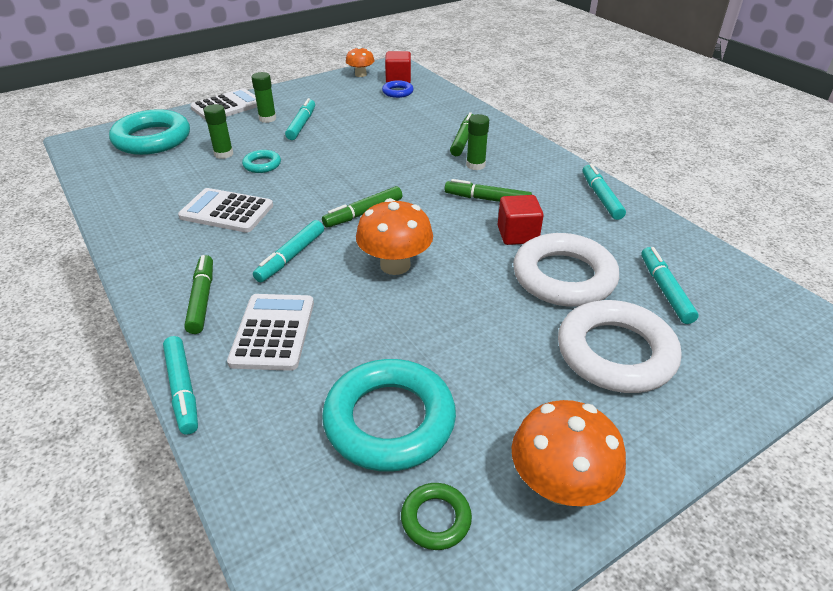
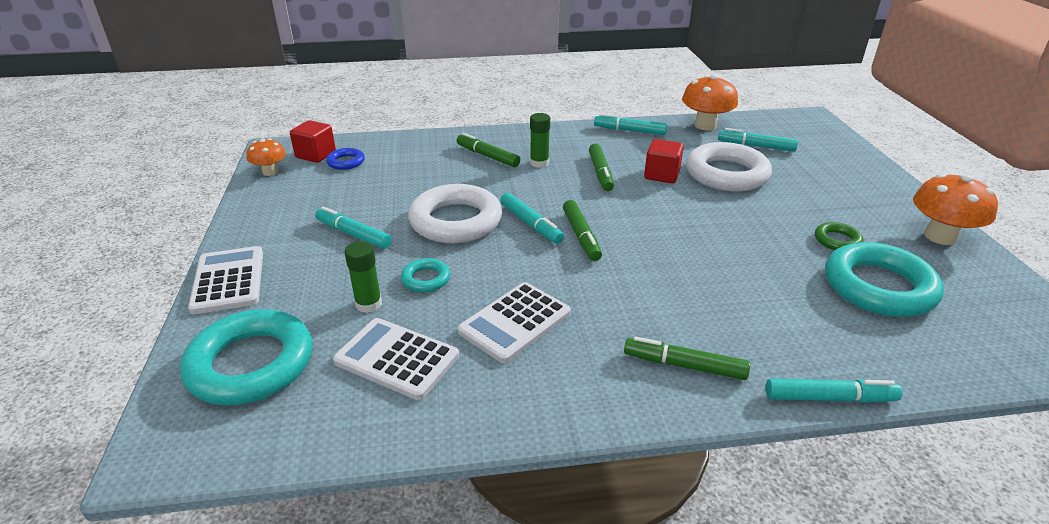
camera: 65 degrees left, 5 degrees down
(267, 119) = (308, 255): green glue stick -> none
(273, 332) = (754, 326): white calculator -> white calculator (396, 359)
(291, 257) = (634, 293): turquoise marker -> turquoise marker (531, 224)
(395, 265) = (677, 239): orange mushroom -> orange mushroom (705, 125)
(436, 519) = (974, 290): green ring -> green ring (837, 240)
(487, 199) = (600, 173): green marker -> green marker turned 45 degrees counterclockwise
(615, 353) = (817, 182): white ring -> white ring (456, 221)

